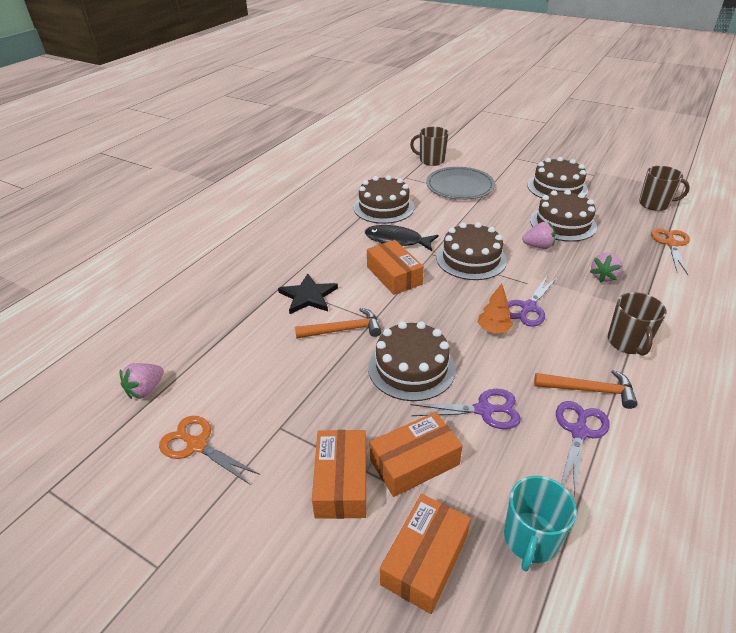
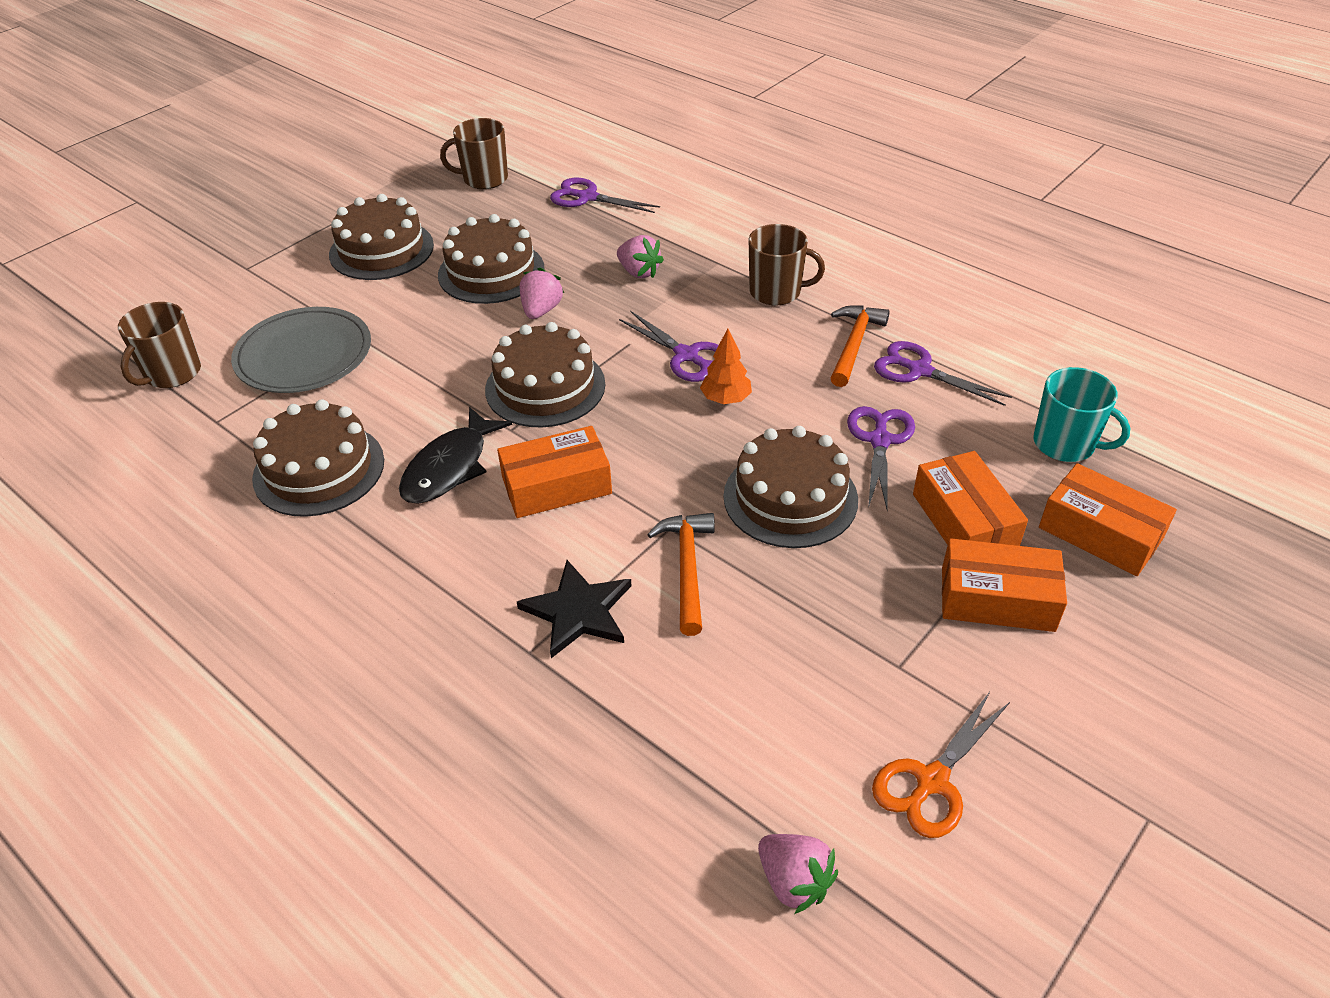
camera: 80 degrees left, 5 degrees up
(655, 204) = (484, 179): brown mug -> brown mug turned 120 degrees counterclockwise
(671, 244) = (587, 197): orange scissors -> purple scissors

